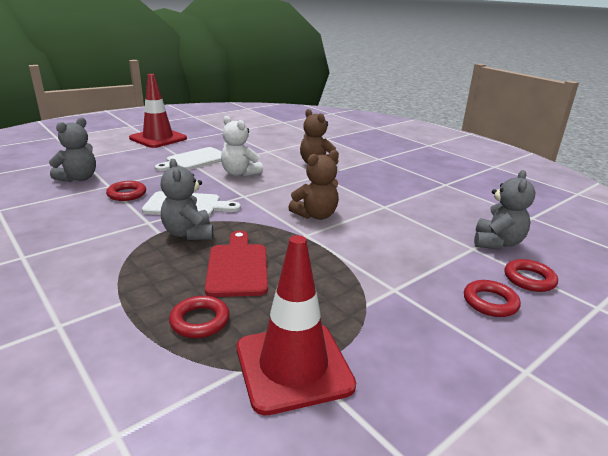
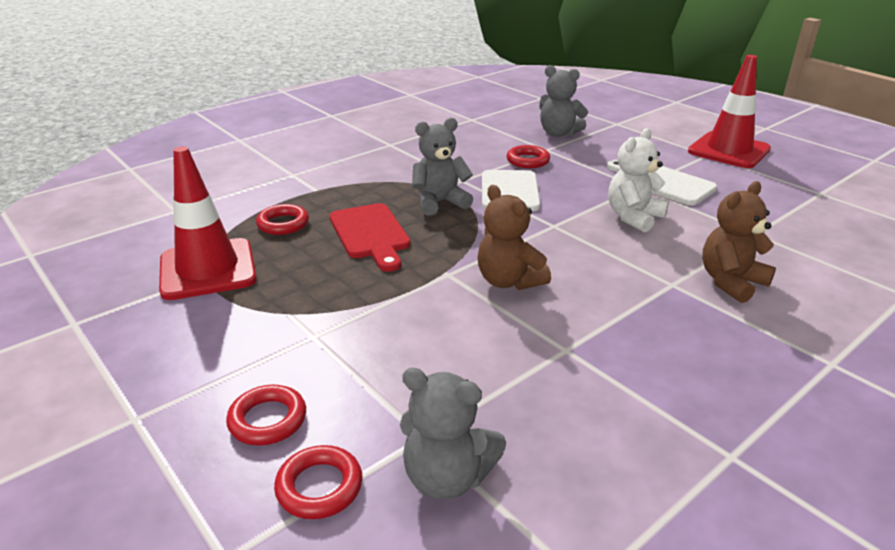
camera: 90 degrees right, 5 degrees up
(237, 267) = (370, 234): red cutting board -> red cutting board turned 75 degrees clockwise

